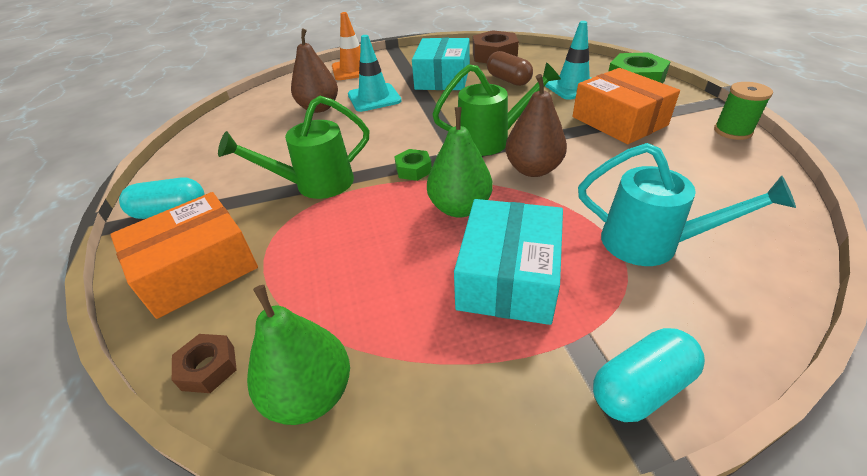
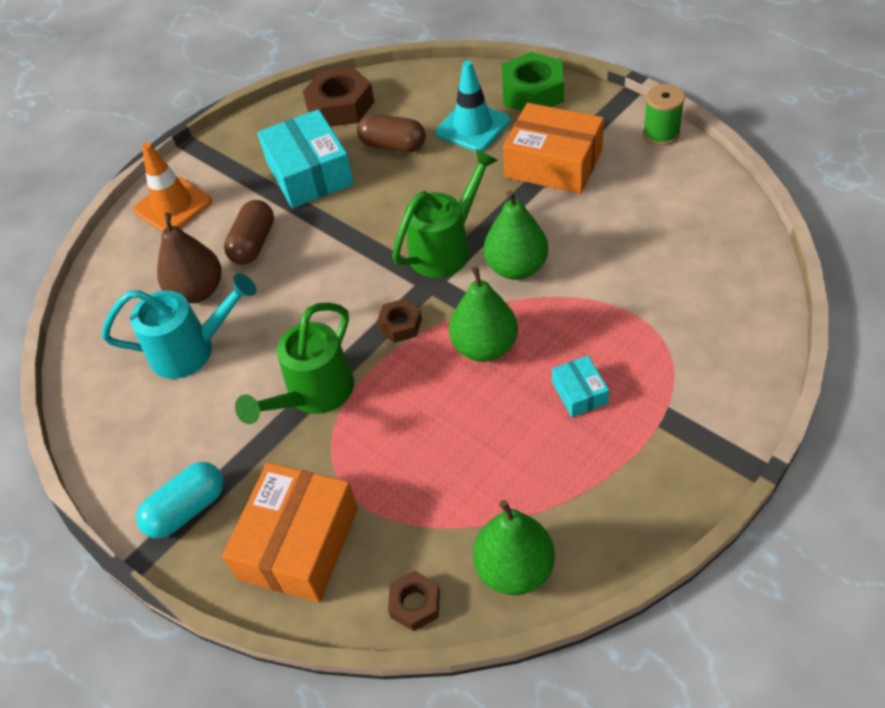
camera: 30 degrees left, 10 degrees up
(374, 98) = (253, 244): turquoise traffic cone -> brown capsule
(413, 170) = (400, 325): green nut -> brown nut
(508, 276) = (579, 393): turquoise box -> turquoise box, size x0.48
(533, 169) = (516, 267): brown pear -> green pear
(640, 387) = (723, 427): turquoise capsule -> none
(651, 243) = (664, 302): turquoise watering can -> turquoise watering can (191, 350)

